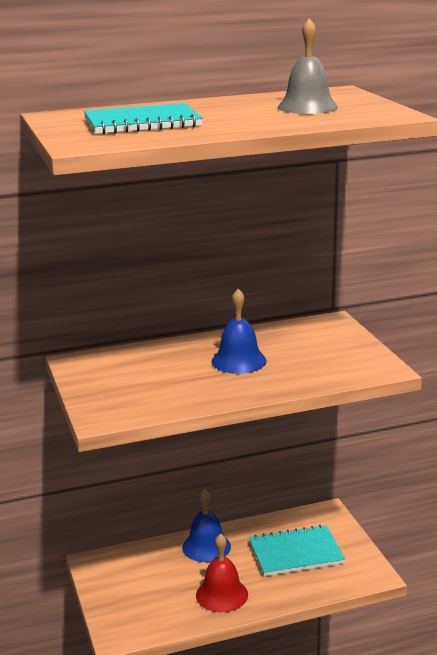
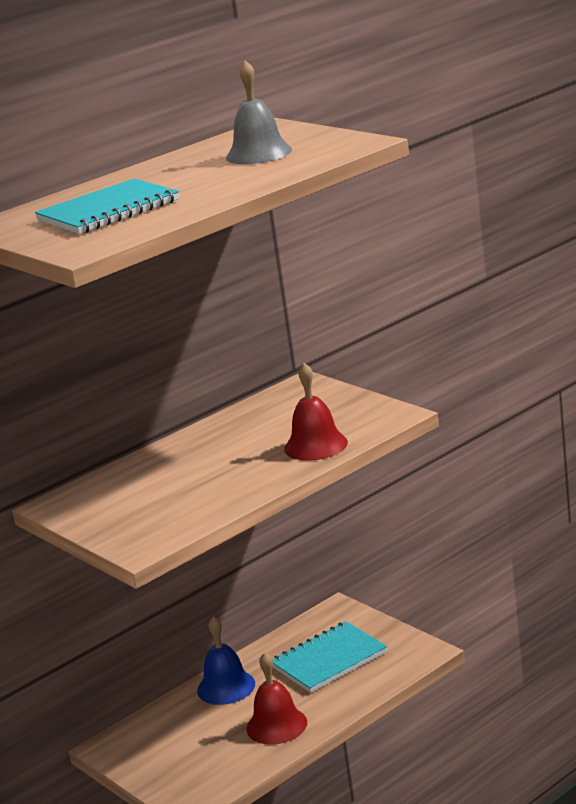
camera: 20 degrees left, 0 degrees up
(239, 361) = (237, 451): blue bell -> none
(301, 375) = (315, 445): none -> red bell

